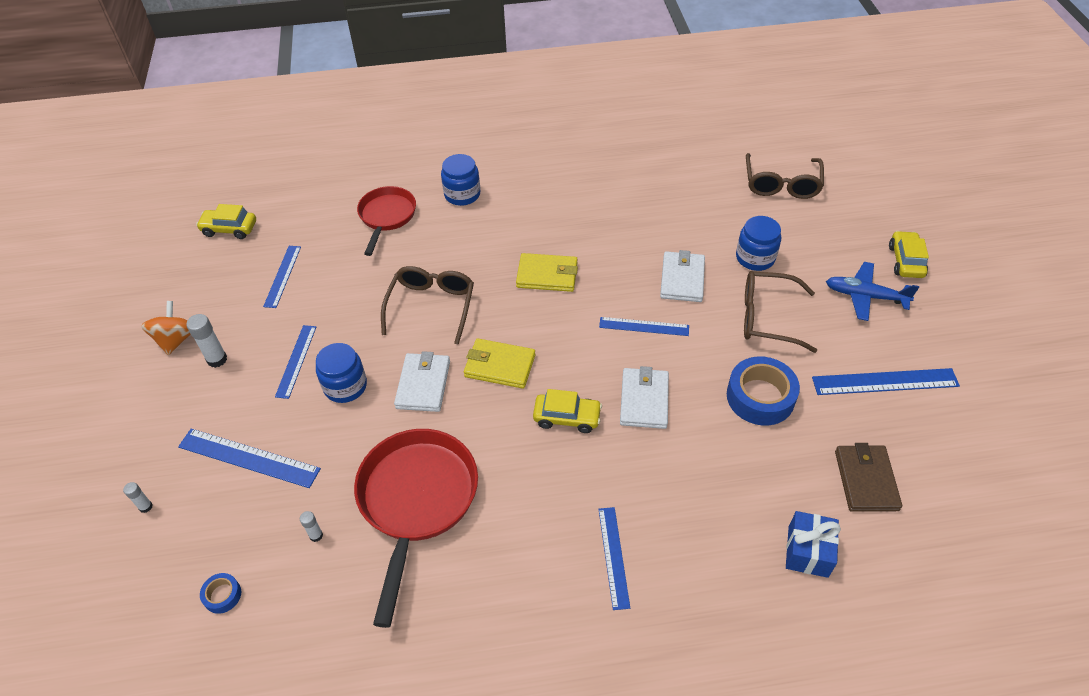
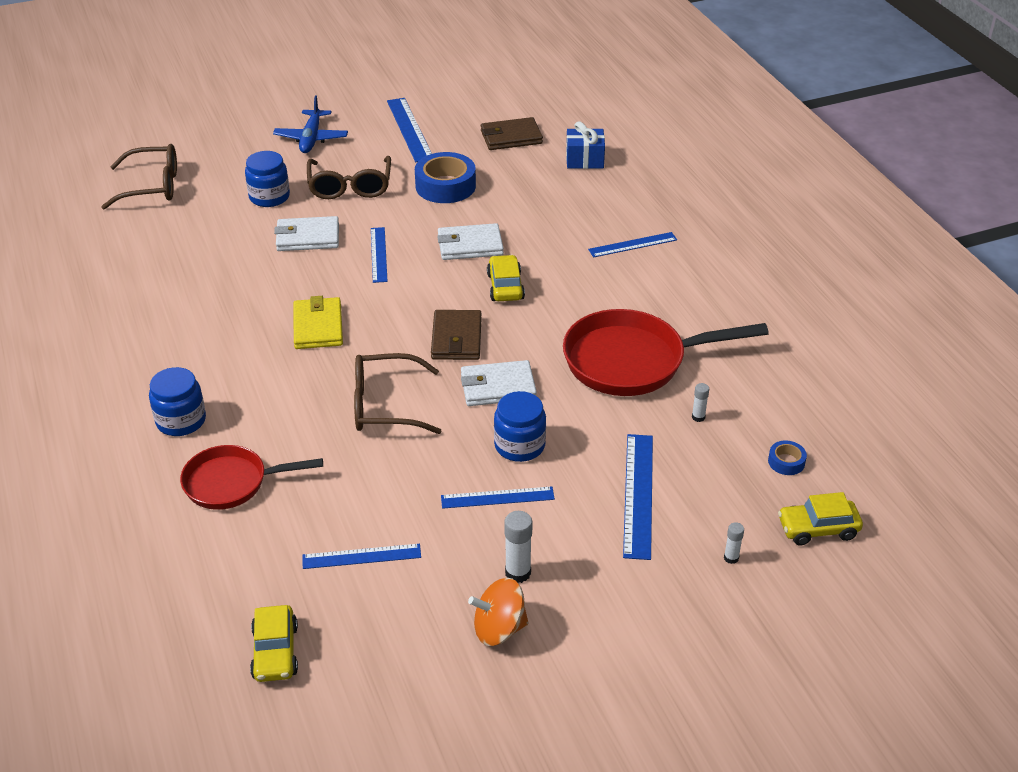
camera: 105 degrees left, 10 degrees down
(499, 366) = (456, 338): yellow wallet -> brown wallet
(905, 261) = (261, 119): yellow car -> yellow car (818, 529)

